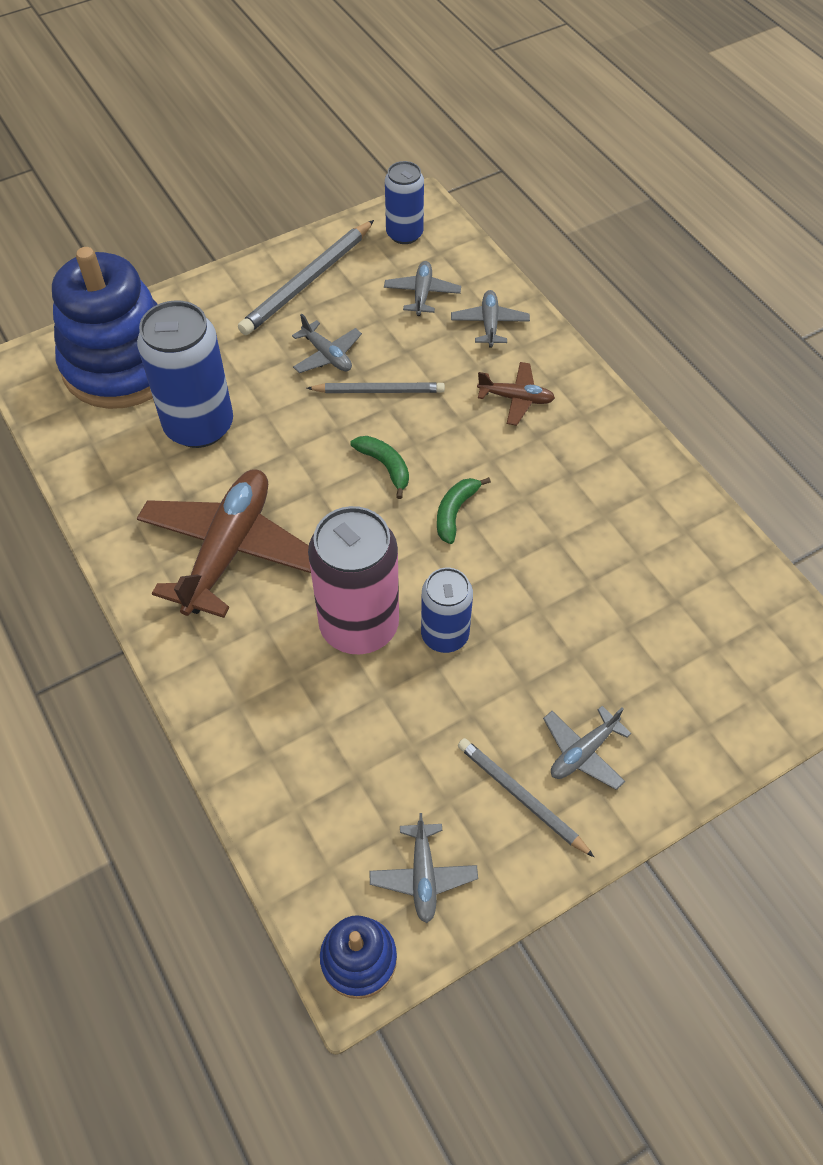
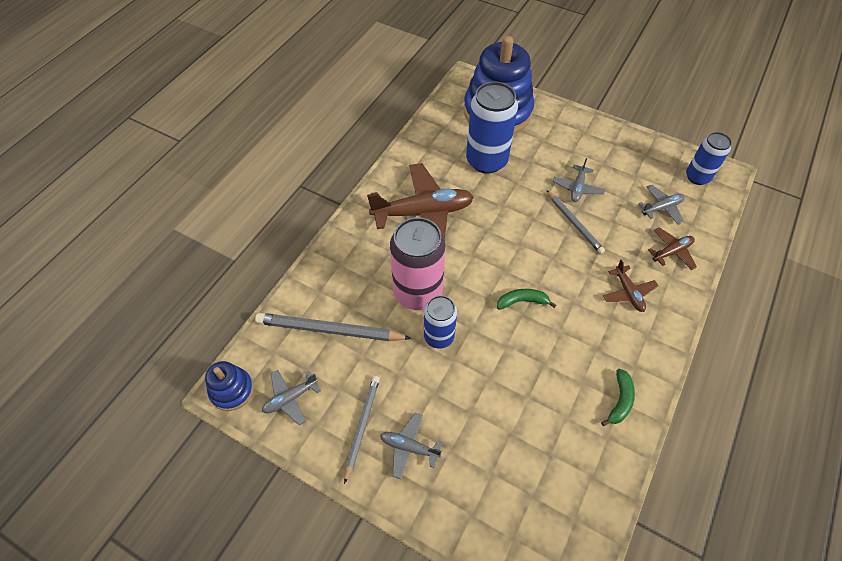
camera: 60 degrees right, 0 degrees up
(308, 281) = (619, 153): grey pencil -> grey pencil (330, 330)
(385, 466) = (526, 252): green banana -> green banana (620, 401)
(489, 324) = (671, 252): grey plane -> brown plane

